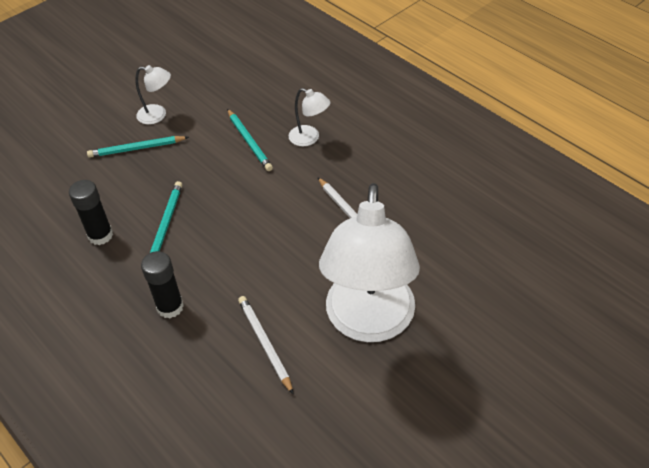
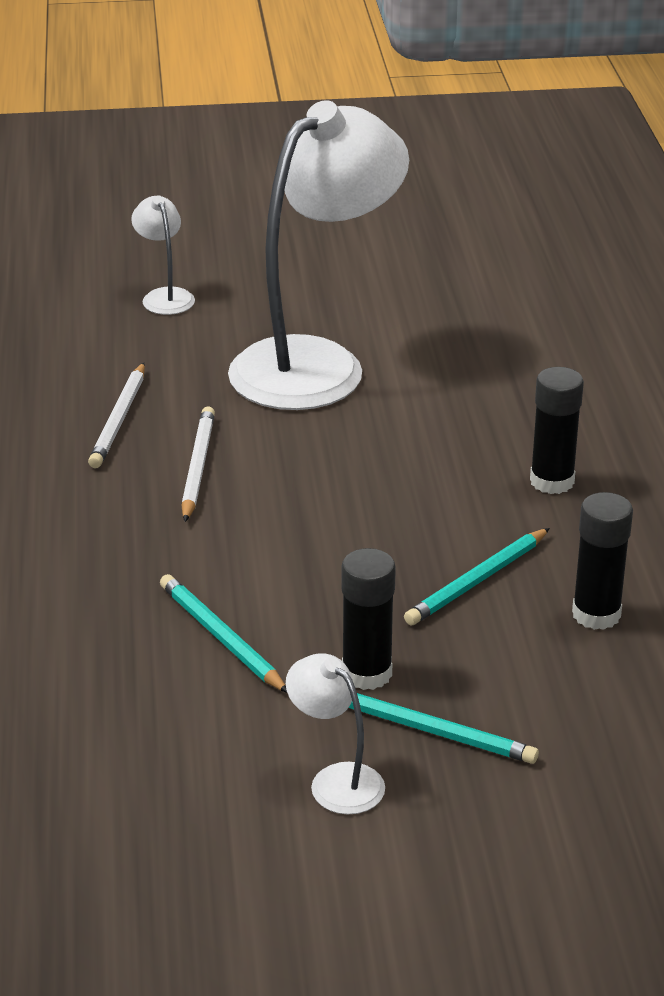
camera: 145 degrees left, 15 degrees down
(179, 157) = (367, 673): none -> black glue stick
(249, 142) = (221, 638): turquoise pencil -> turquoise pencil turned 45 degrees counterclockwise
(265, 344) = (460, 398): white pencil -> white pencil (119, 419)
(309, 138) = (119, 591): white lamp -> white lamp (165, 296)

